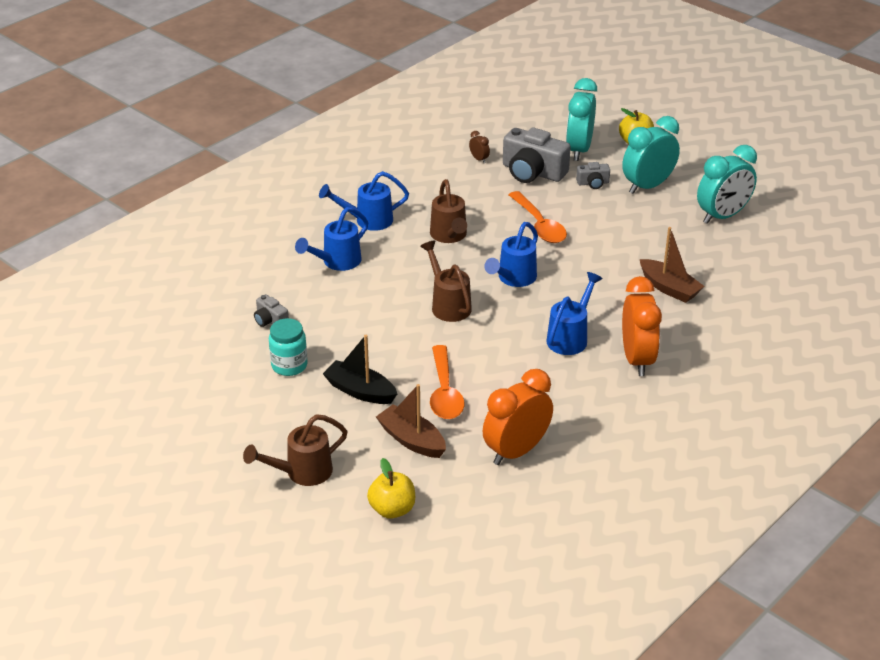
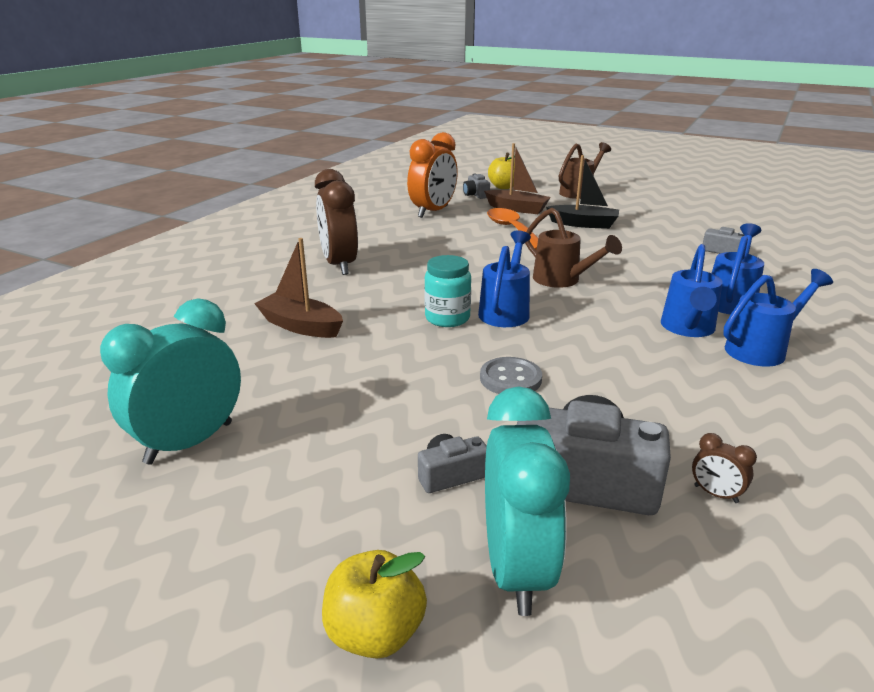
camera: 165 degrees right, 10 degrees down
(289, 365) = (661, 230): turquoise jar -> turquoise jar (447, 318)
(443, 491) = (476, 195): none -> grey camera
(449, 236) = (629, 346): brown watering can -> none
(539, 225) = (510, 379): orange spoon -> grey button
(570, 337) = (414, 272): blue watering can -> blue watering can (688, 329)
(637, 359) = (339, 265): orange clock -> brown clock
(647, 186) = (335, 487): turquoise clock -> none

